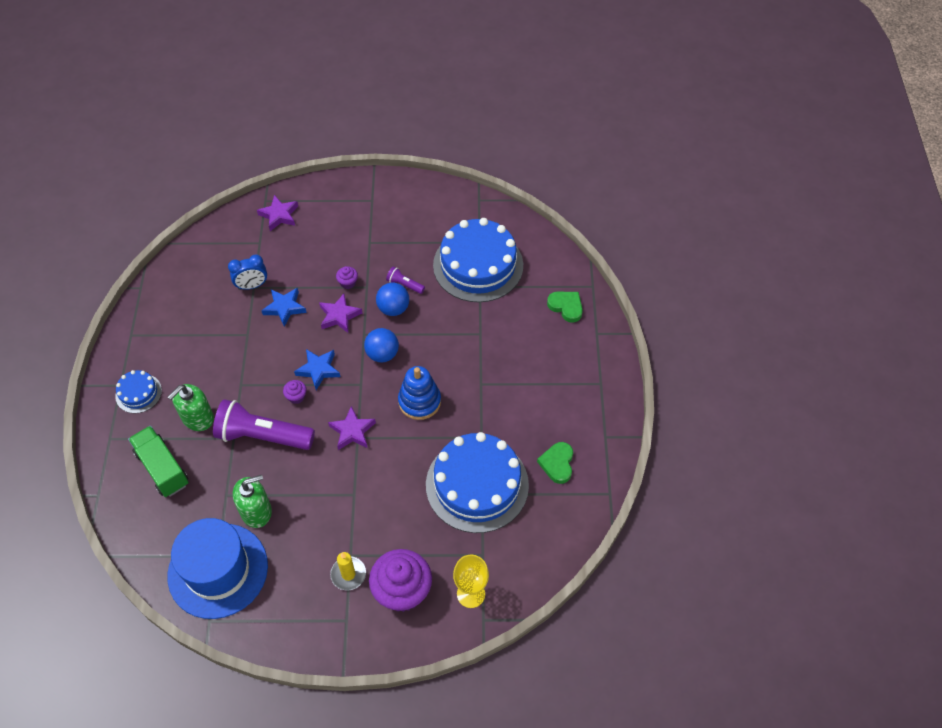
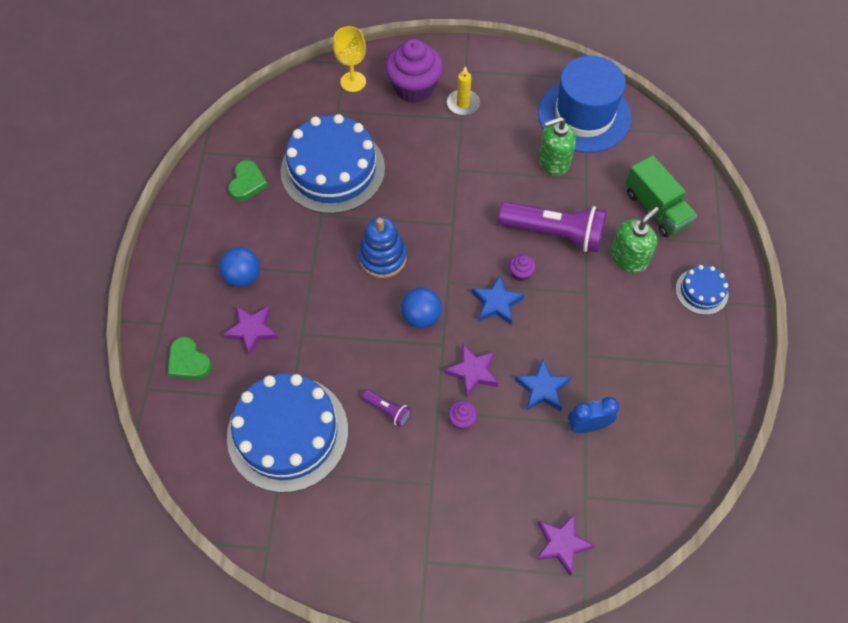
camera: 175 degrees left, 5 degrees up
(352, 431) = (458, 231): purple star -> purple star (252, 330)
(393, 308) = (404, 376): blue ball -> blue ball (243, 277)

